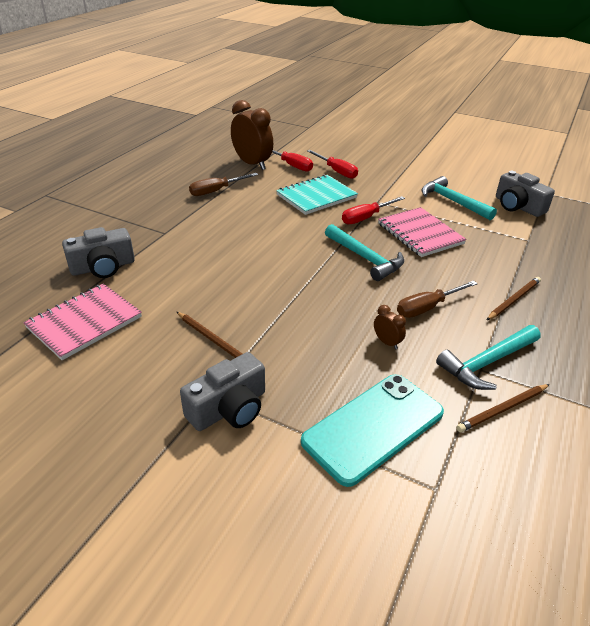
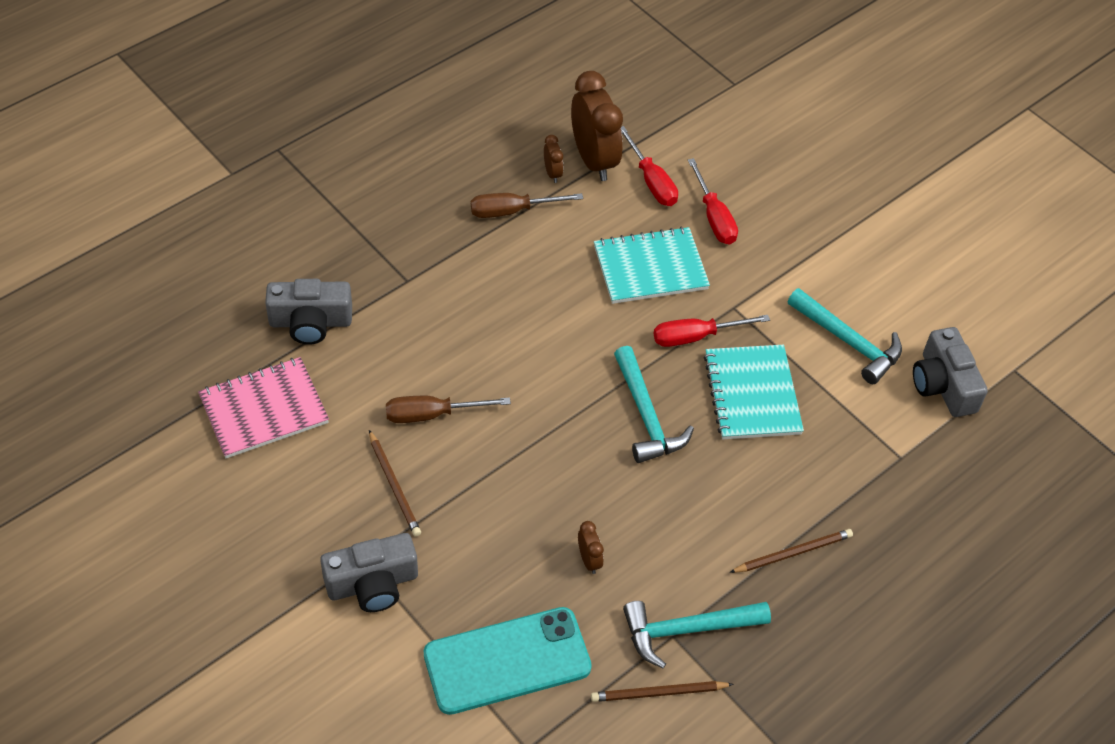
camera: 20 degrees right, 15 degrees up
(231, 173) = (552, 173): none -> brown clock
(420, 234) = (752, 394): pink notebook -> turquoise notebook
(427, 308) = (672, 526): brown screwdriver -> brown screwdriver (432, 414)
(452, 201) = (849, 342): turquoise hammer -> turquoise hammer turned 150 degrees clockwise

